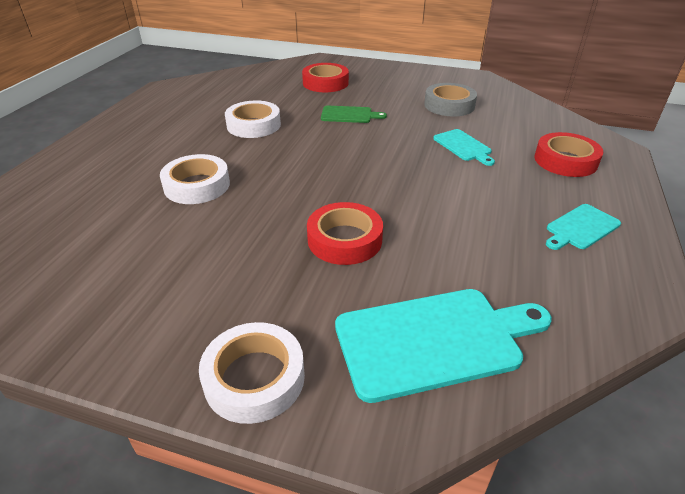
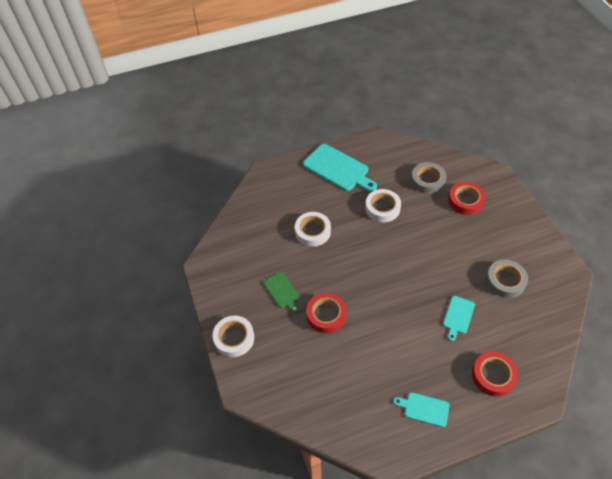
camera: 55 degrees right, 15 degrees up
(267, 88) = (427, 180): none -> grey tape
(349, 115) = (438, 240): green cutting board -> green cutting board (282, 291)
(435, 340) = (294, 384): turquoise cutting board -> turquoise cutting board (338, 169)

